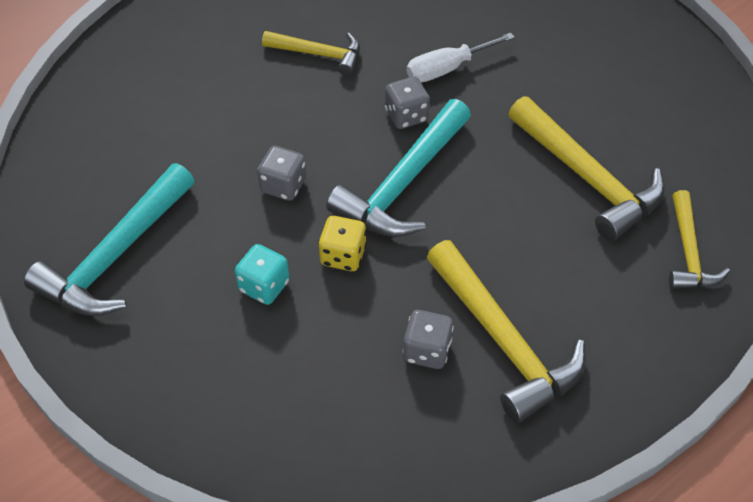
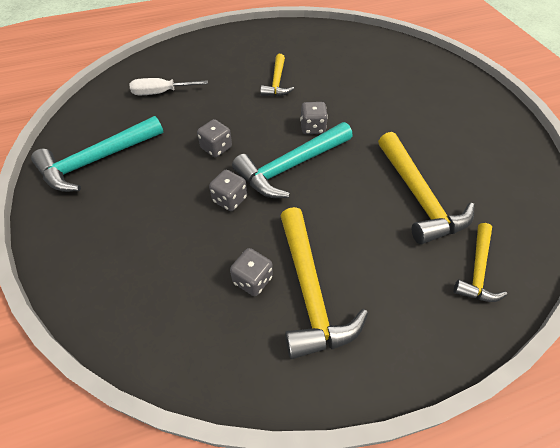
camera: 20 degrees right, 0 degrees up
(264, 286) = (171, 204): turquoise dice -> none
(319, 54) = (277, 82): yellow hammer -> yellow hammer turned 60 degrees clockwise
(343, 255) = (230, 199): yellow dice -> grey dice
(447, 69) = (351, 108): white screwdriver -> white screwdriver (161, 93)

